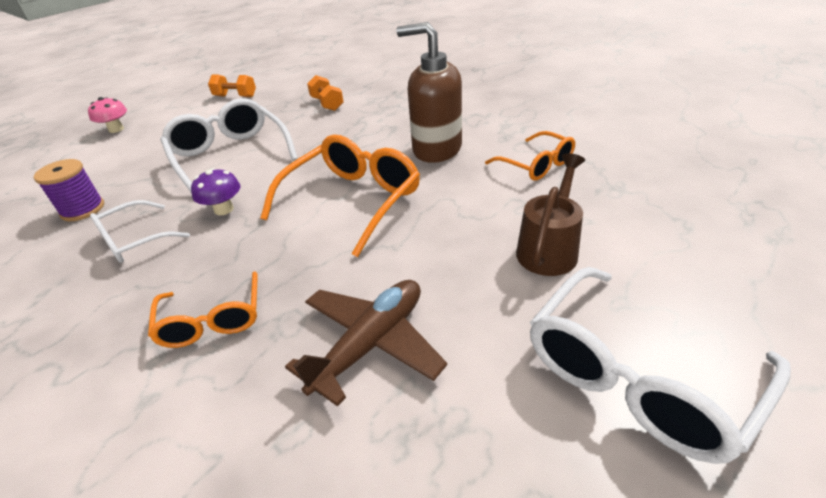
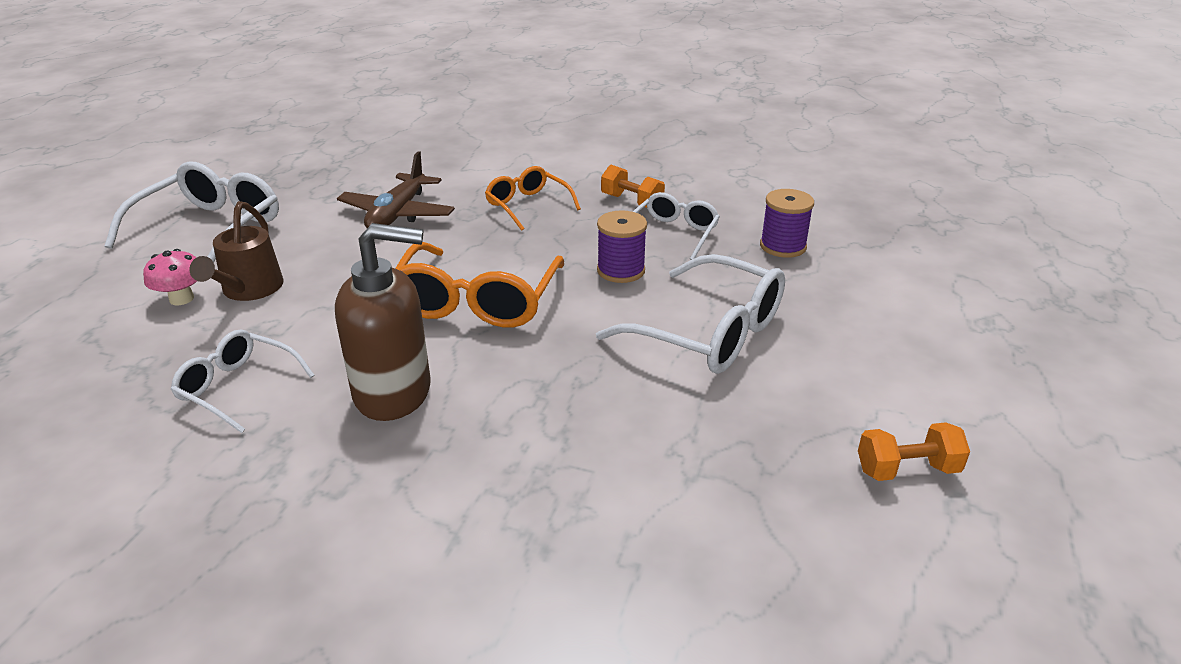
camera: 155 degrees right, 5 degrees down
(116, 129) = (982, 347): pink mushroom -> pink mushroom (181, 299)
(224, 209) = (621, 270): purple mushroom -> purple spool
(327, 104) = (669, 477): orange dumbbell -> orange dumbbell (632, 202)
(536, 165) = (238, 388): orange glasses -> white glasses

